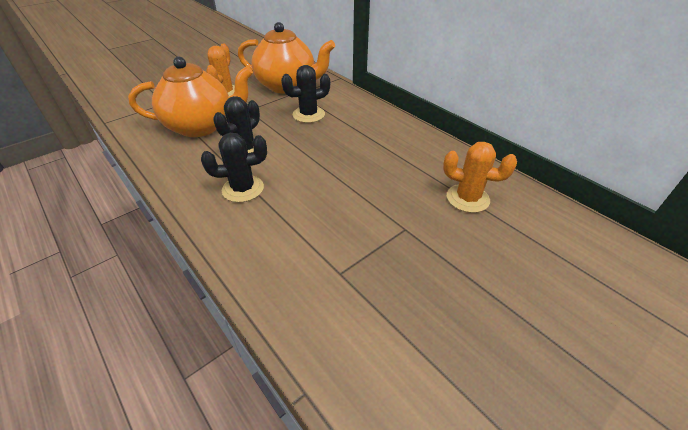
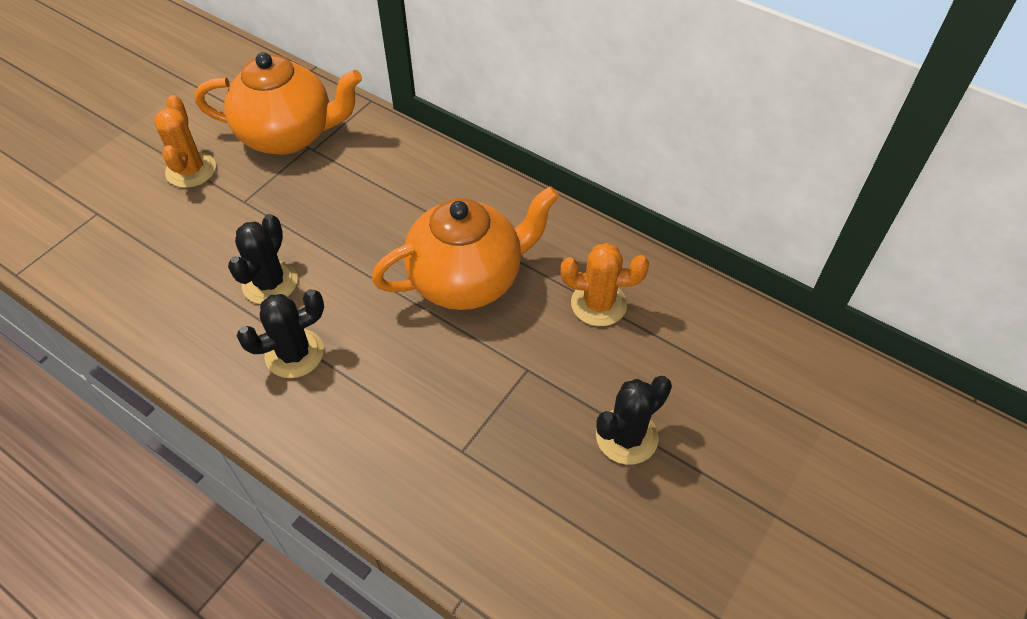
camera: 15 degrees left, 10 degrees up
(201, 126) = (182, 250): orange teapot -> orange teapot (468, 279)
(308, 114) = (344, 193): black cactus -> black cactus (626, 436)

